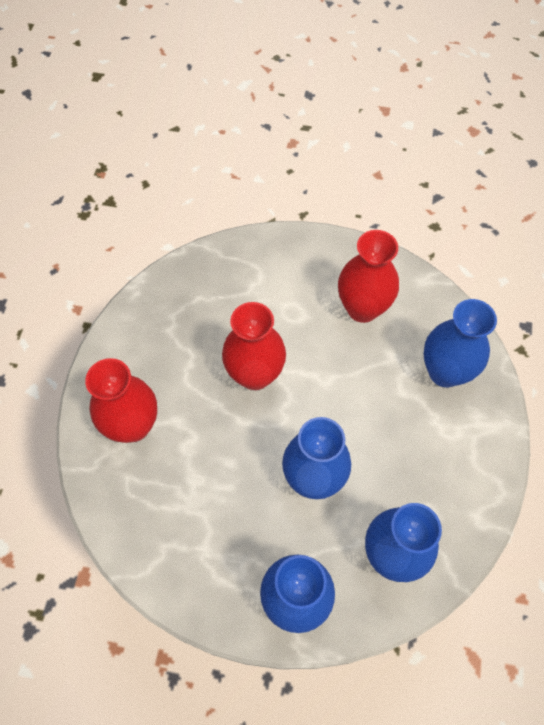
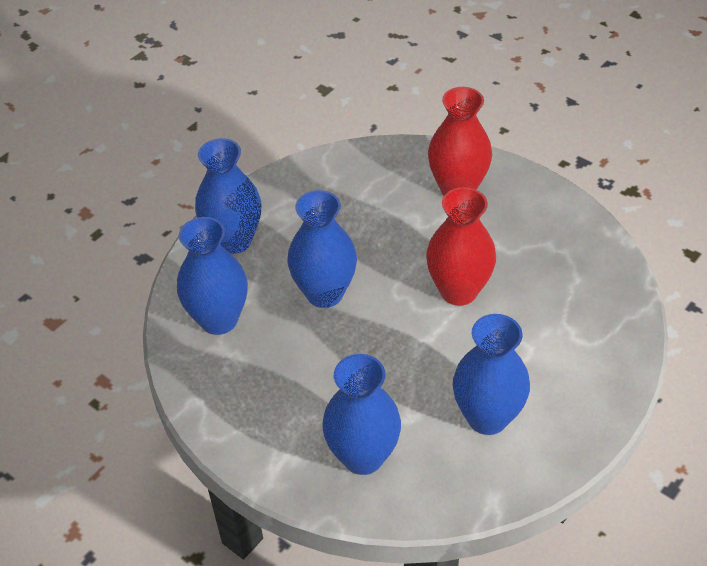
camera: 120 degrees right, 15 degrees down
(362, 308) = (487, 417): red vase -> blue vase

